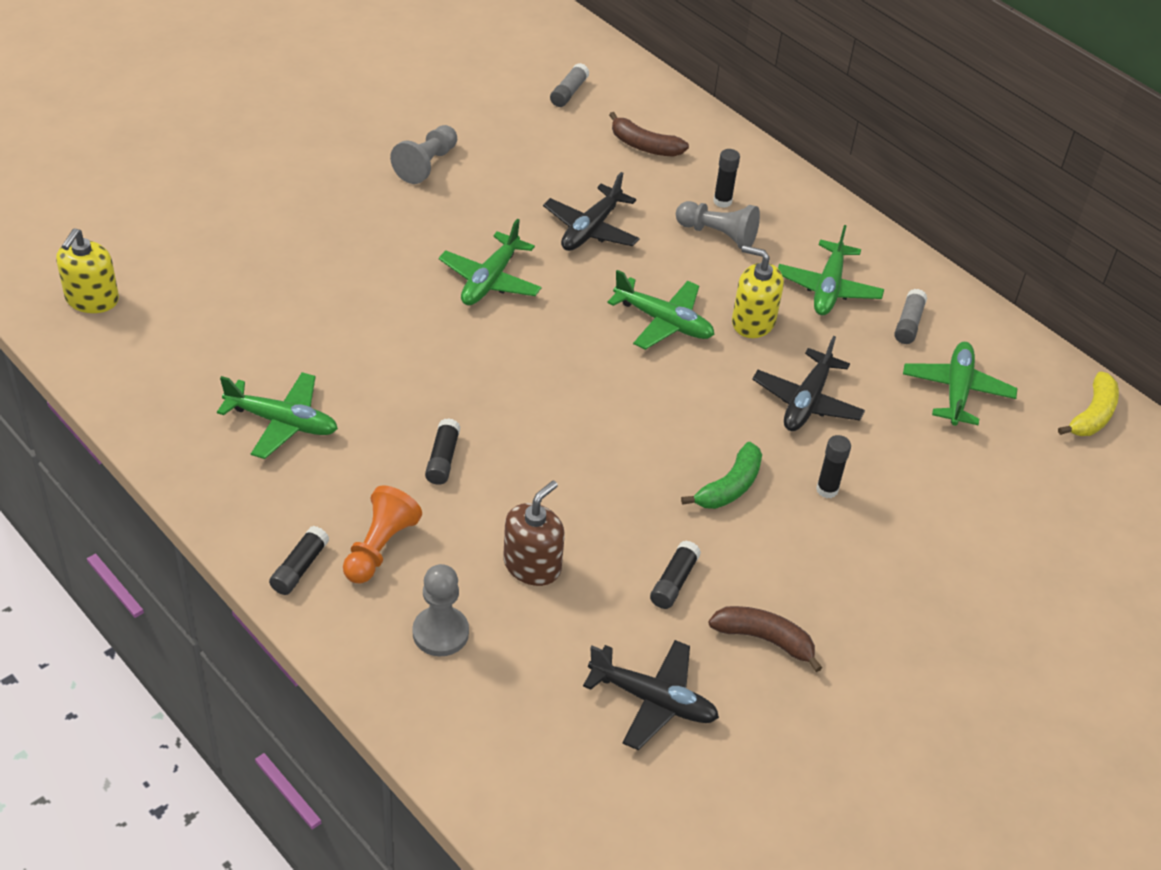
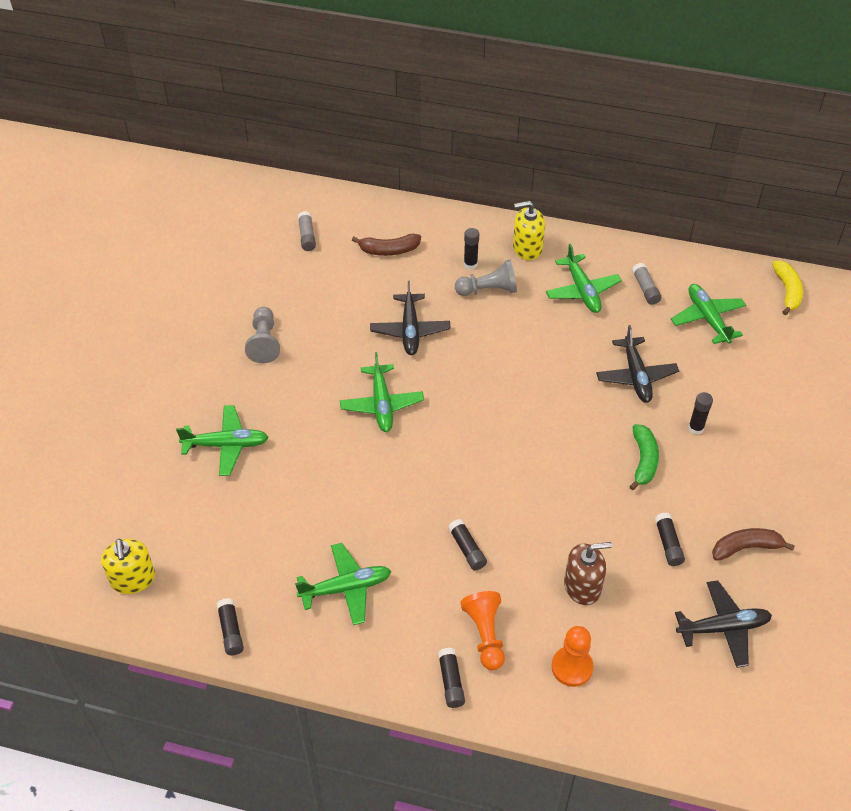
camera: 30 degrees left, 5 degrees up
(134, 395) = (231, 631): none -> black glue stick
(440, 633) = (572, 667): grey pawn -> orange pawn
(532, 565) = (582, 586): brown soap dispenser -> brown soap dispenser turned 75 degrees clockwise
(663, 322) = (510, 371): green plane -> green plane (226, 445)
(753, 322) = (560, 339): yellow soap dispenser -> yellow soap dispenser (527, 248)

